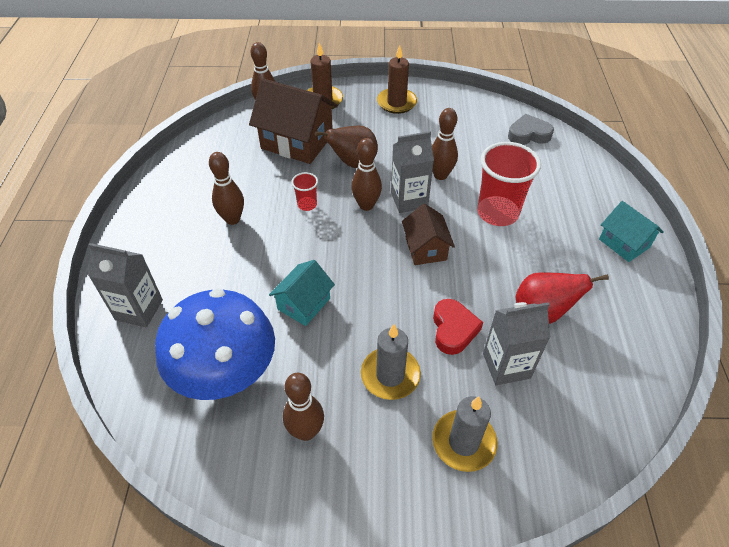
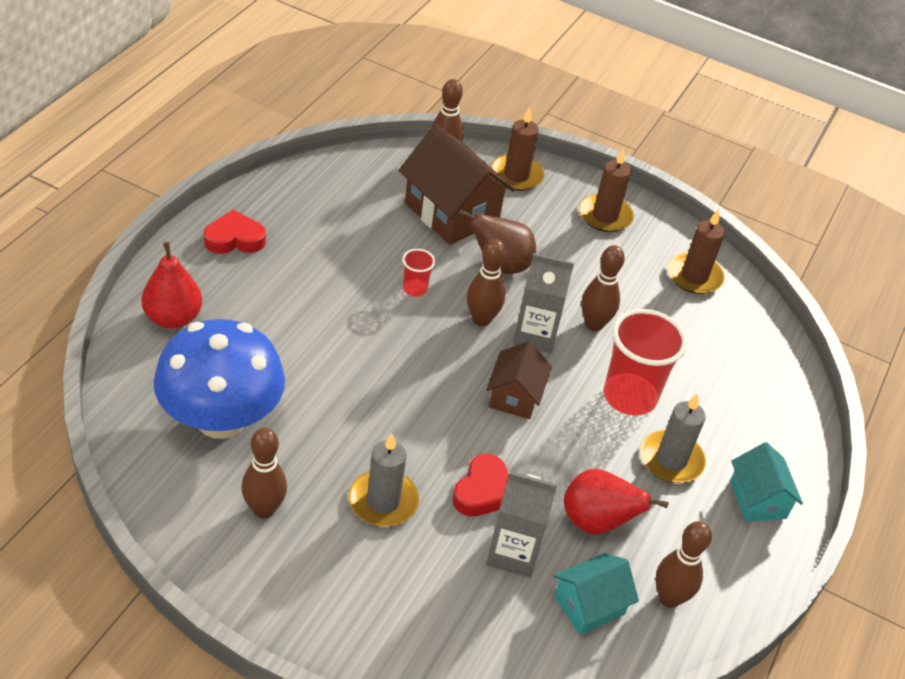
camera: 20 degrees right, 5 degrees down
(139, 310) = (173, 318): grey carton -> red pear
(152, 227) = (234, 239): none -> red heart
(232, 219) = (323, 268): brown bowling pin -> brown bowling pin (669, 598)
(304, 304) = (341, 390): turquoise house -> turquoise house (589, 605)
(463, 442) = (413, 598): grey candle -> grey candle (671, 460)
(477, 117) = (694, 276): none -> brown candle
(528, 134) = (743, 325): grey heart -> none

